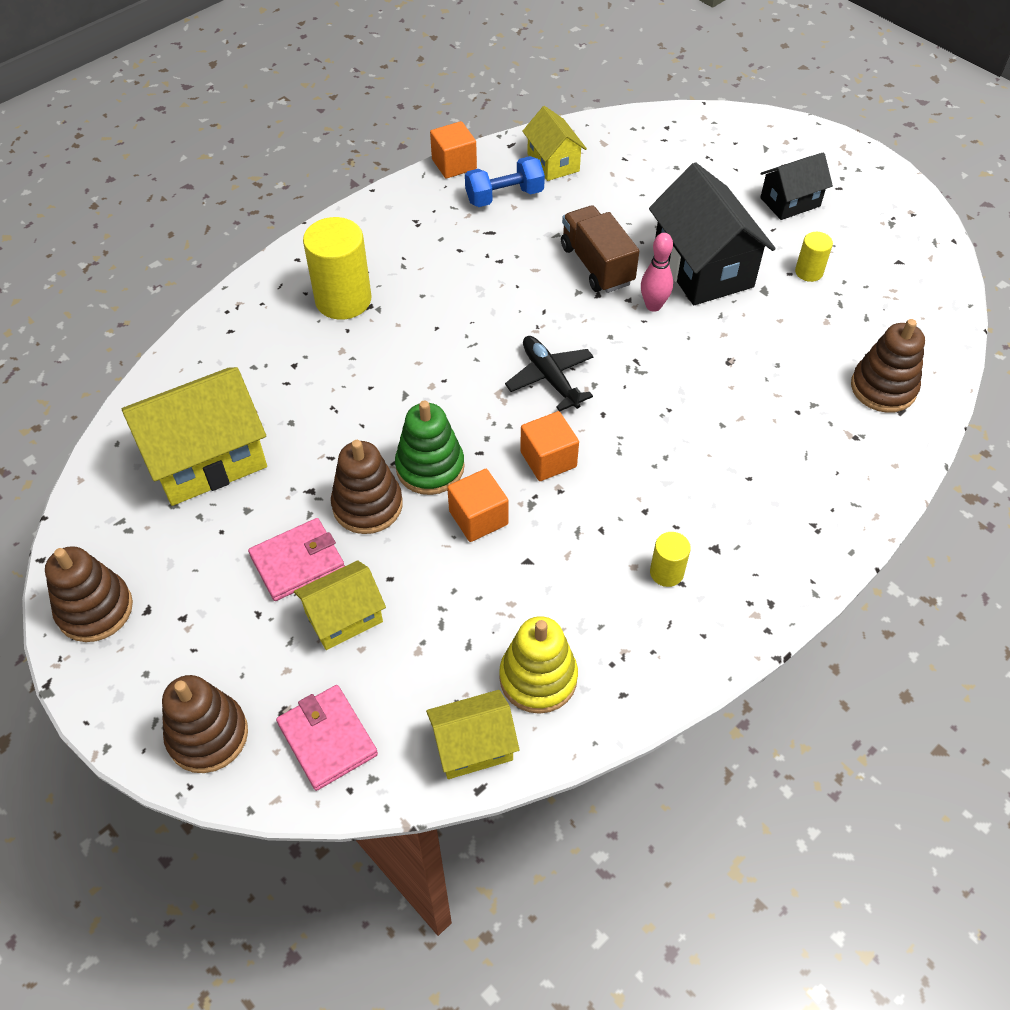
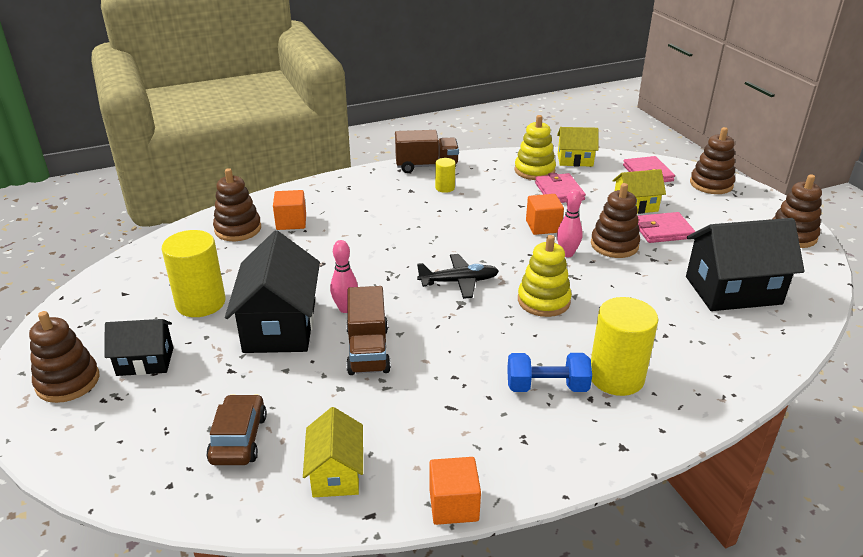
camera: 160 degrees left, 20 degrees down
(207, 459) = (733, 290): yellow house -> black house
(430, 467) = (567, 254): green stacking toy -> pink bowling pin
(440, 376) = (543, 301): none -> yellow stacking toy
(477, 622) = (559, 191): none -> pink wallet
(504, 196) = (415, 444): blue dumbbell -> blue dumbbell (547, 387)
(548, 459) = (485, 242): orange cube -> orange cube (291, 222)
(550, 378) = (459, 282): black plane -> black plane turned 90 degrees counterclockwise
(647, 166) = (238, 439): none -> brown car
(732, 630) = (426, 166): none -> brown truck
(808, 272) = (201, 303): yellow cylinder -> yellow cylinder, size x1.98
(832, 170) = (68, 382): none -> brown stacking toy

